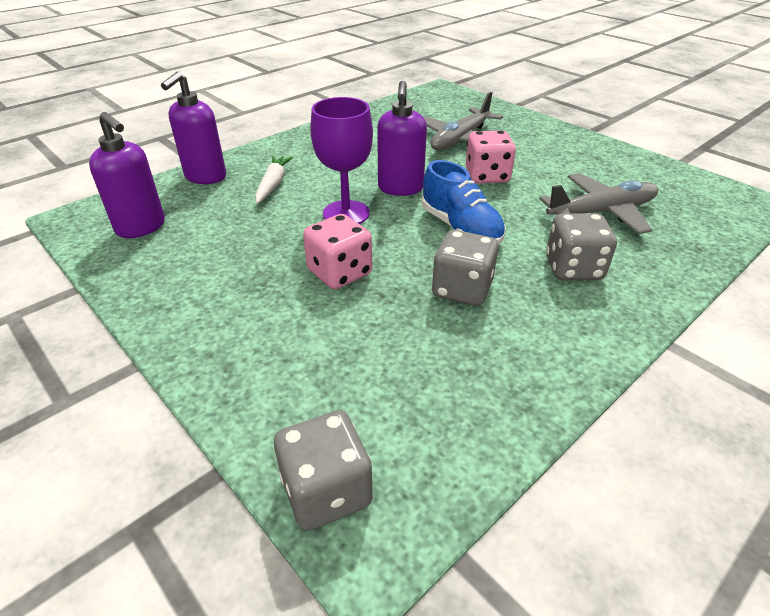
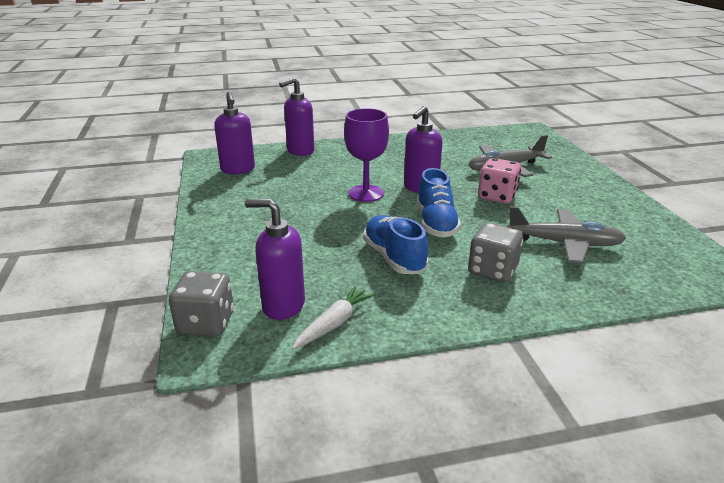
camera: 30 degrees right, 10 degrees down
(273, 184) = (337, 165): white carrot -> white carrot (334, 323)
(339, 272) = (325, 225): pink dice -> none
(402, 413) = (283, 305): none -> purple soap dispenser
(462, 289) = (394, 257): grey dice -> blue shoe

